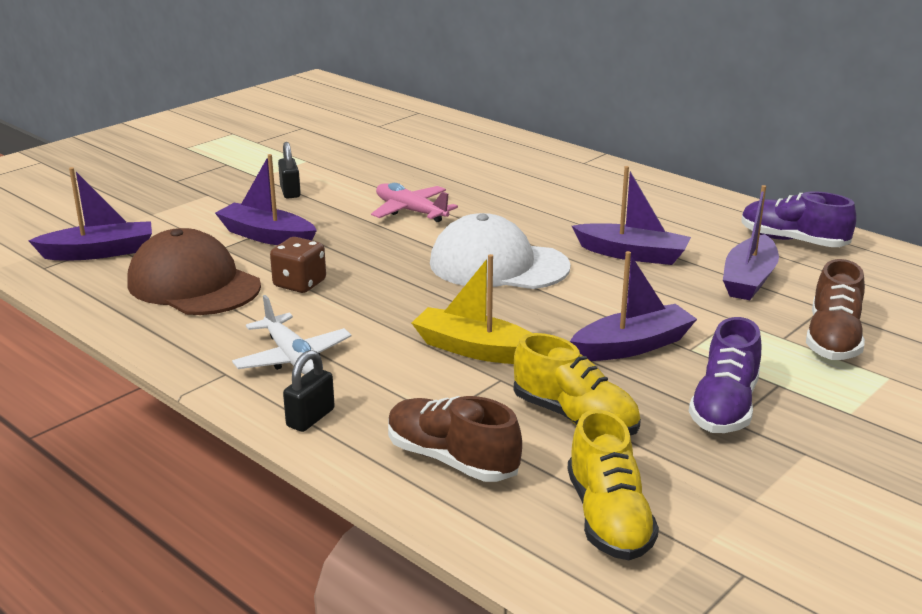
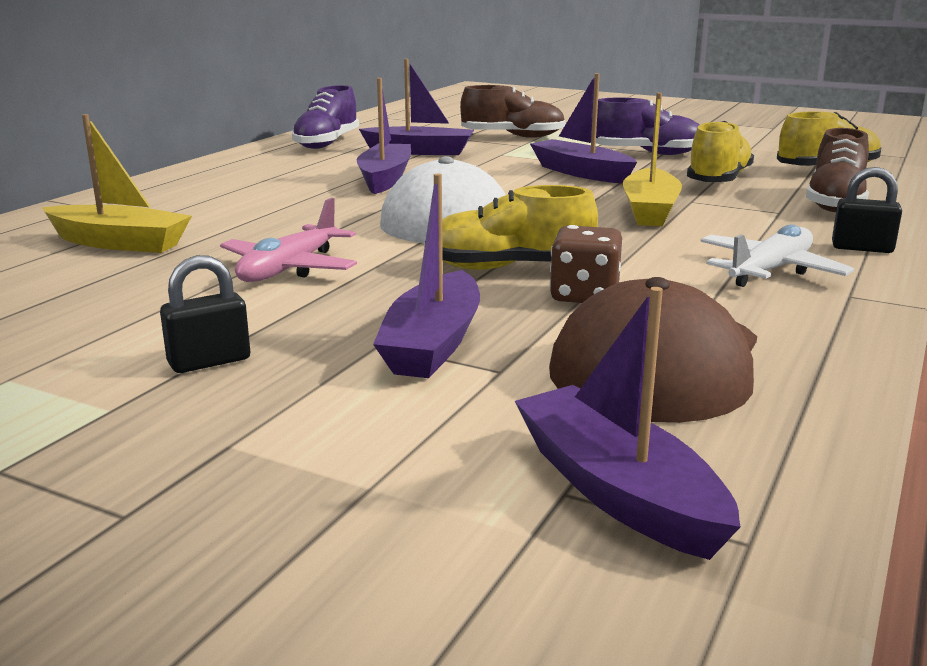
camera: 105 degrees left, 5 degrees down
(367, 270) = (508, 268): none -> yellow shoe
(490, 172) = (119, 243): none -> yellow boat

